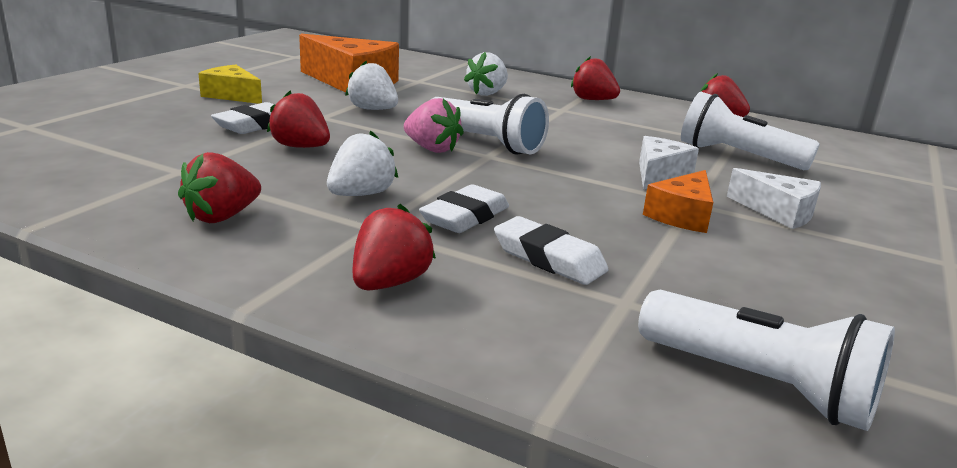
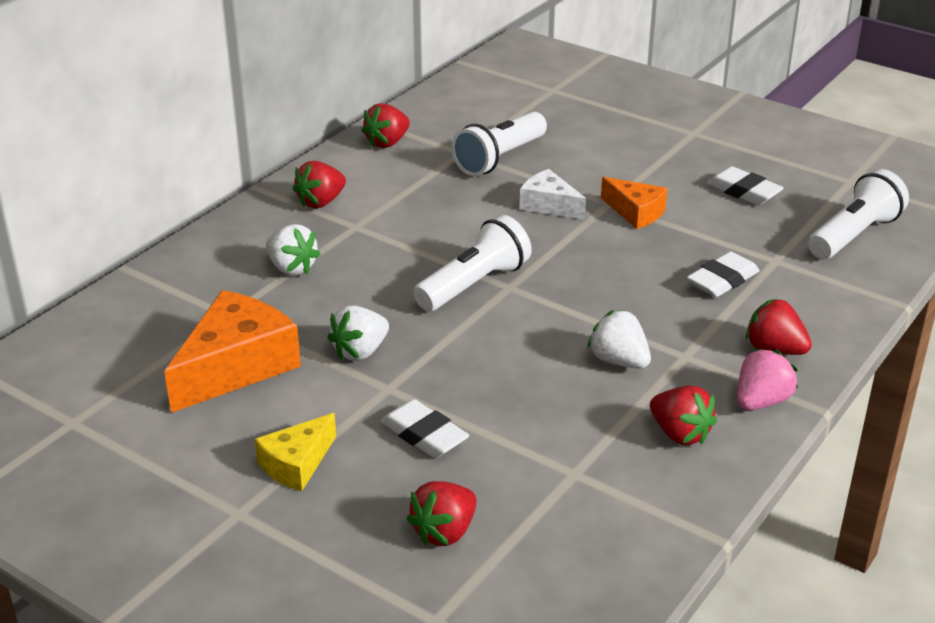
camera: 80 degrees left, 10 degrees up
(300, 147) = (497, 399): red strawberry -> red strawberry (444, 532)
(432, 149) = (495, 317): pink strawberry -> pink strawberry (761, 401)
(465, 217) = (657, 310): white eraser -> white eraser (743, 192)
(779, 212) = (621, 171): white cheese -> none

